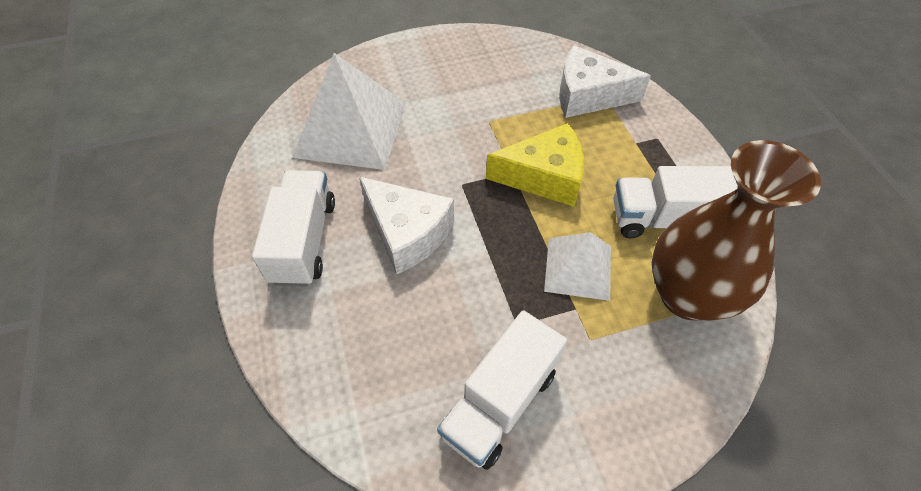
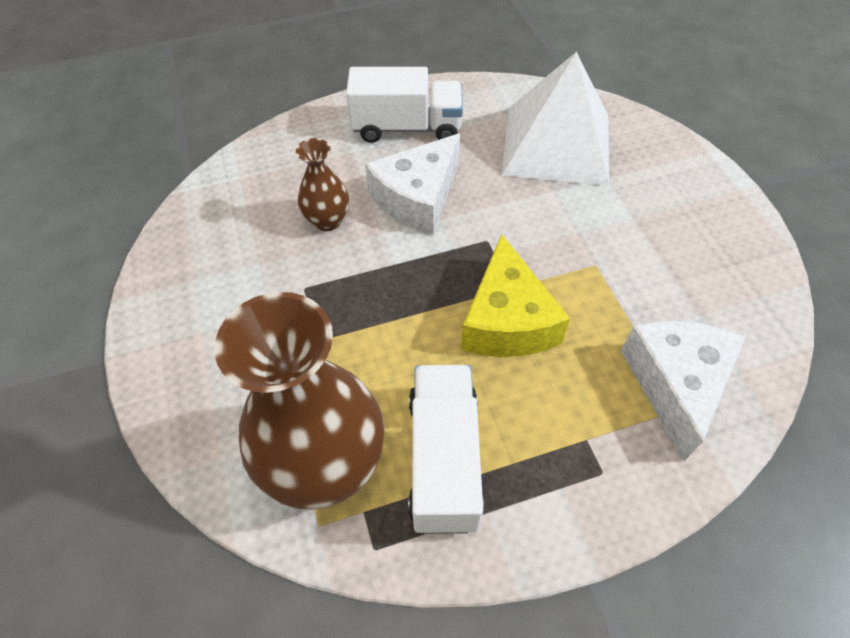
camera: 90 degrees right, 0 degrees up
(432, 309) = (327, 220): none -> brown vase
(500, 402) = (225, 272): white truck -> none
(578, 268) = (369, 347): white pyramid -> none

